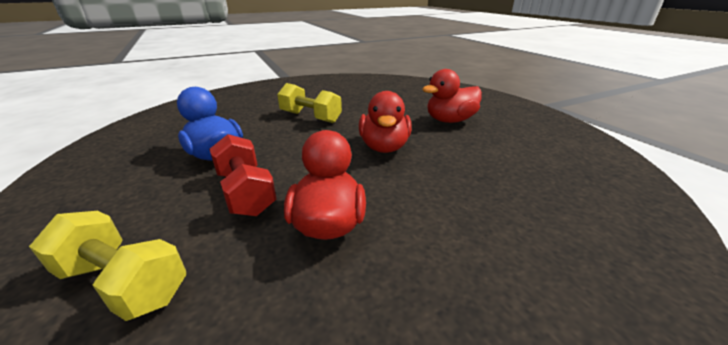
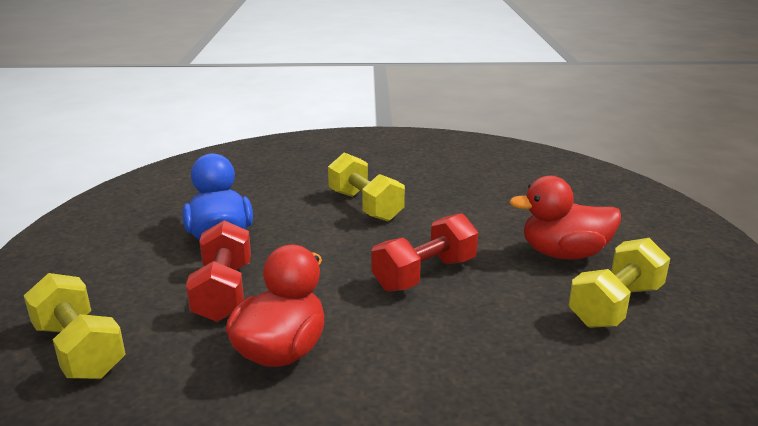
camera: 25 degrees right, 5 degrees down
(384, 147) = (425, 274): red duck -> red dumbbell
(504, 140) = (615, 305): none -> yellow dumbbell

